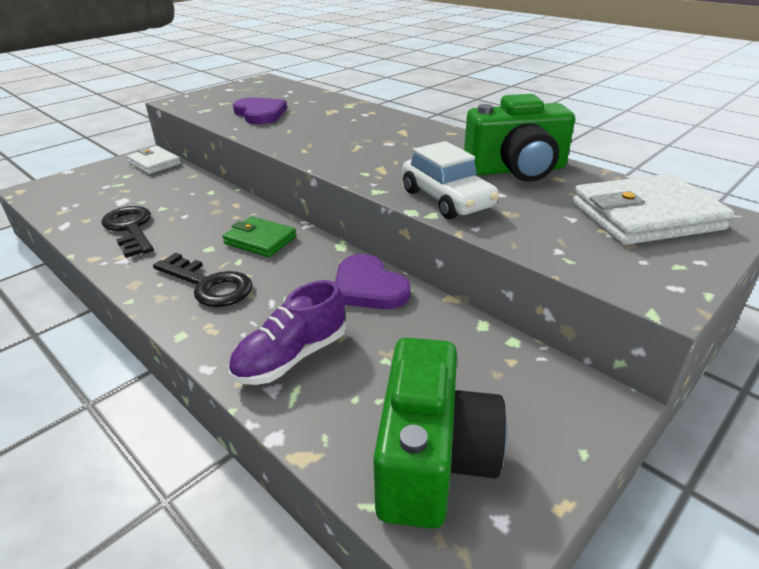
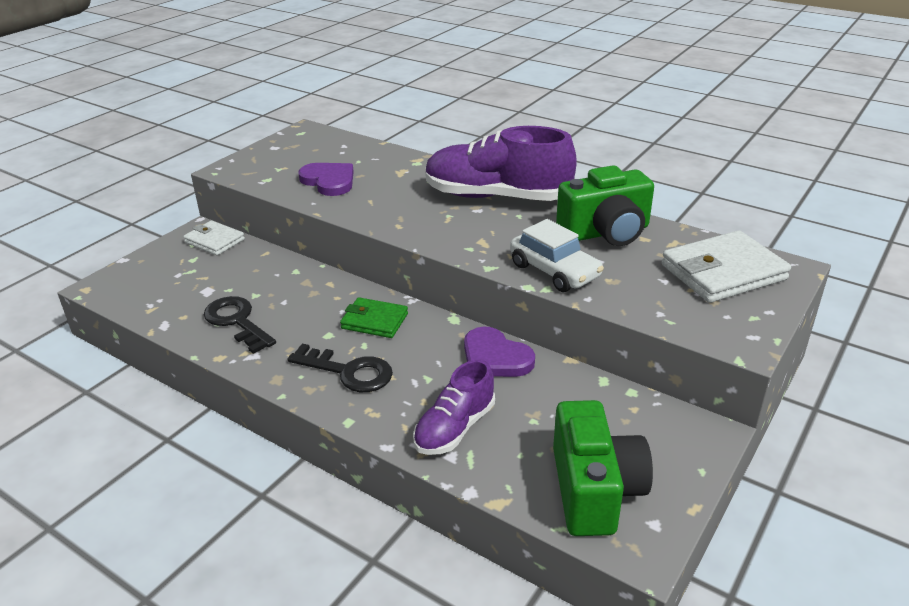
camera: 10 degrees left, 0 degrees up
(413, 134) = (496, 197): none -> purple shoe

